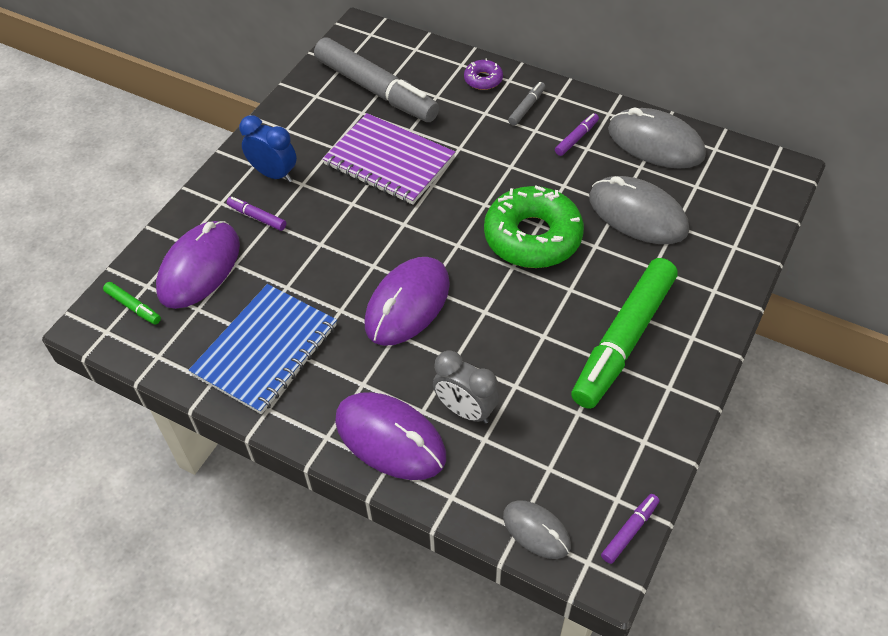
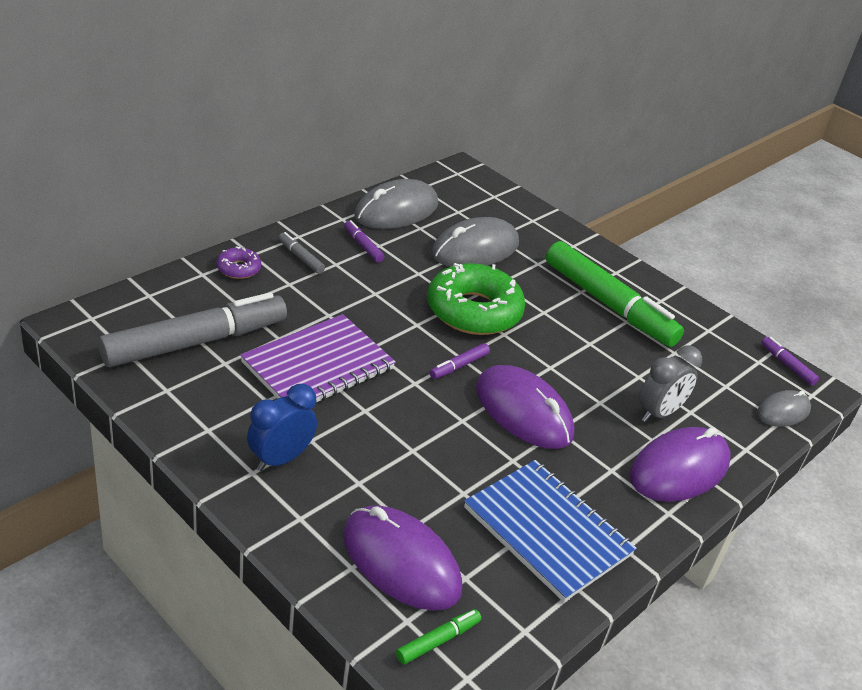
camera: 80 degrees left, 15 degrees down
(257, 217) = (344, 491): purple marker -> purple marker (459, 366)

